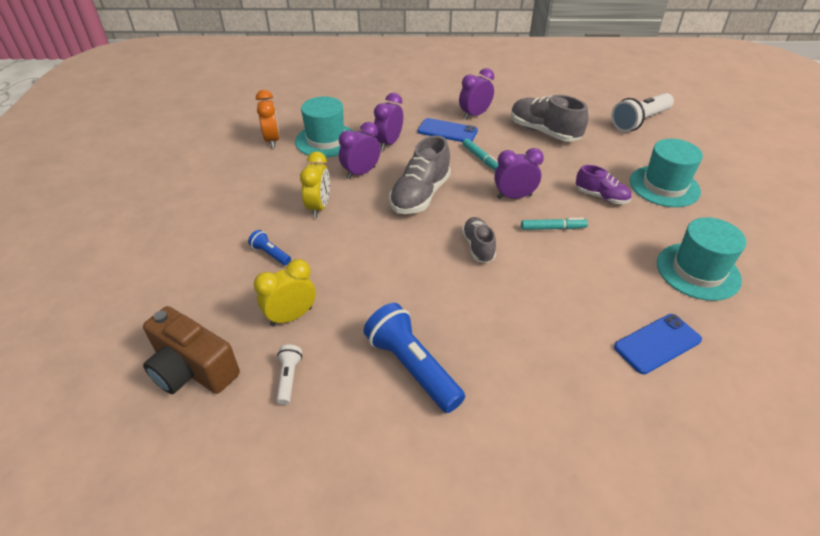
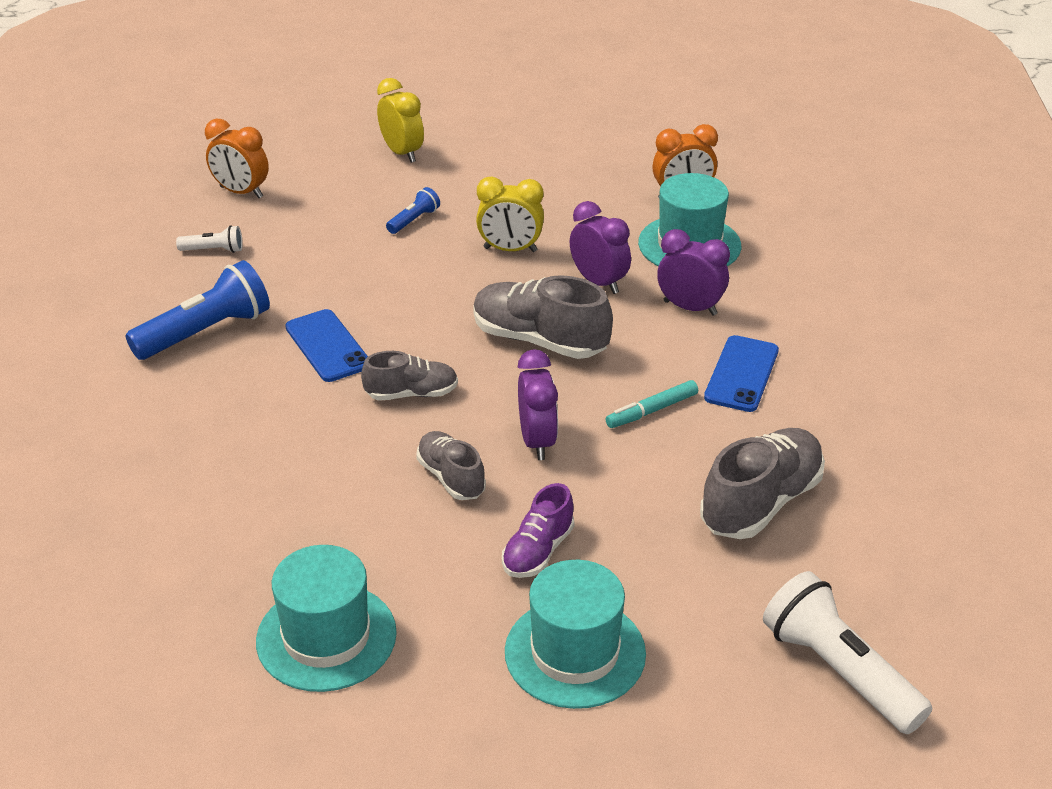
camera: 90 degrees right, 5 degrees down
(192, 369) = (241, 192): brown camera -> orange clock
(291, 316) = (302, 244): yellow clock -> yellow clock (402, 153)
(474, 115) = (811, 411): purple clock -> none
(553, 228) = (451, 477): turquoise marker -> grey shoe
(657, 343) = (189, 550): blue phone -> blue phone (328, 346)

